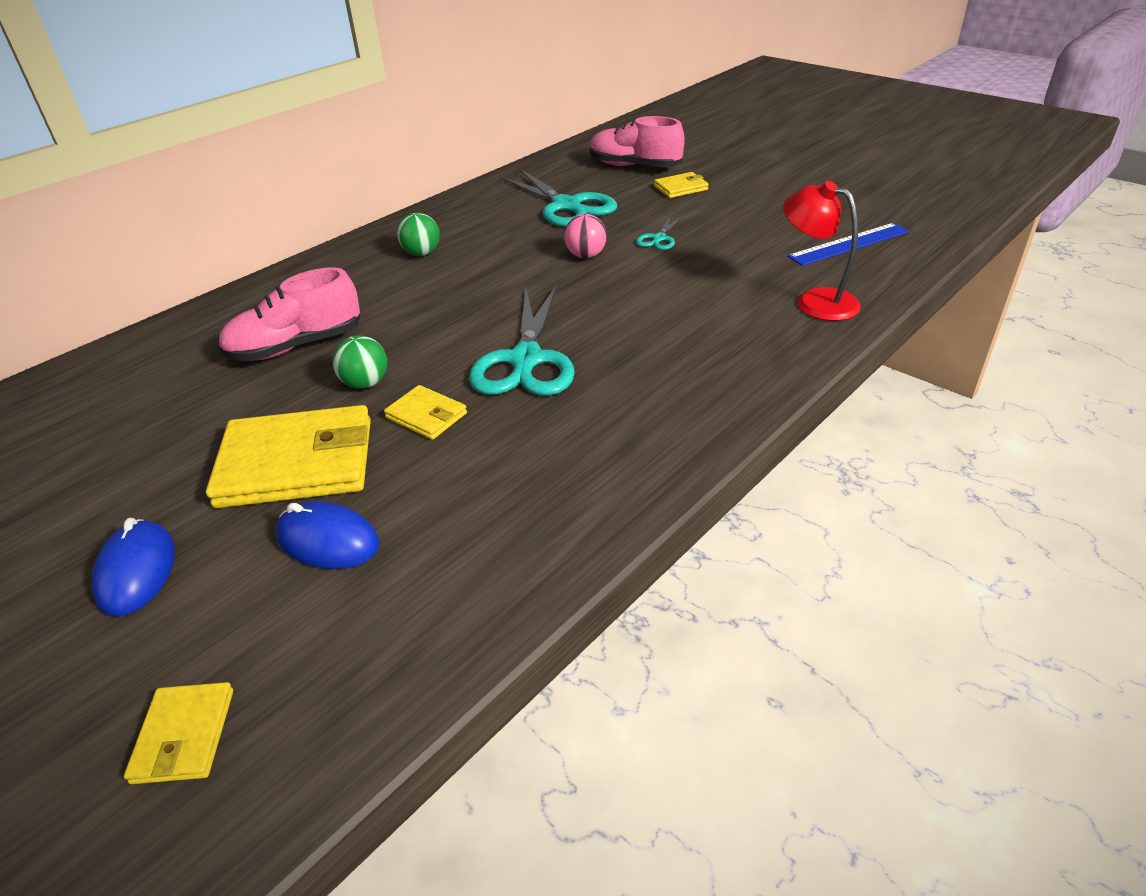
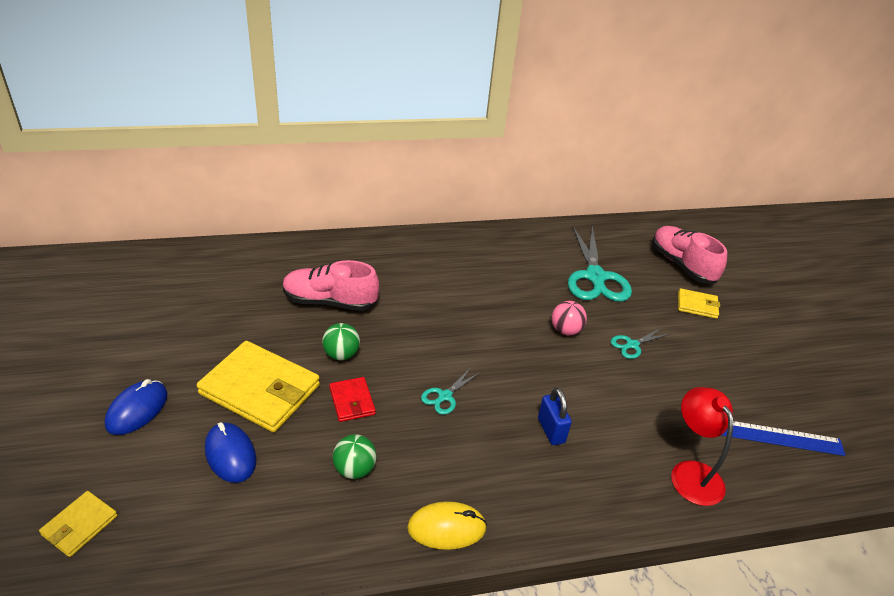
camera: 30 degrees right, 0 degrees up
(422, 253) = (462, 267): green ball -> green ball (354, 469)
(426, 415) = (352, 401): yellow wallet -> red wallet
(526, 361) = (444, 396): turquoise scissors -> turquoise scissors, size x0.47
(654, 460) = (446, 528): none -> yellow mouse
(662, 333) = (551, 430): none -> blue padlock

